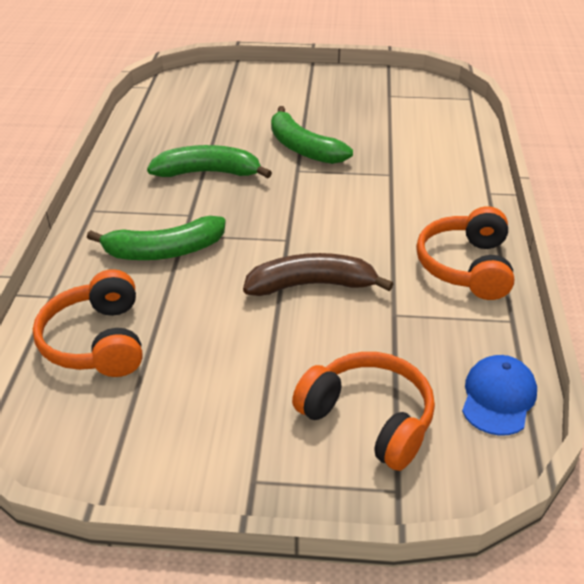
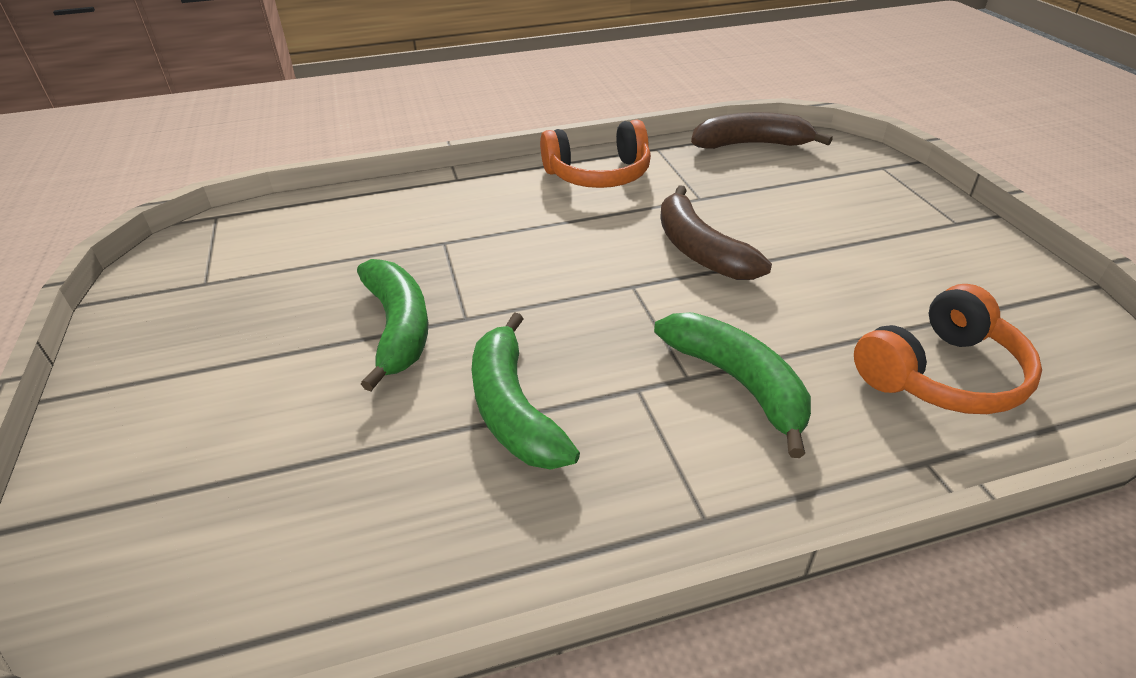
camera: 110 degrees left, 0 degrees up
(303, 148) = (398, 328): green banana -> green banana turned 45 degrees counterclockwise
(369, 419) = (835, 188): orange headphones -> none
(498, 397) = (751, 144): blue cap -> brown banana

